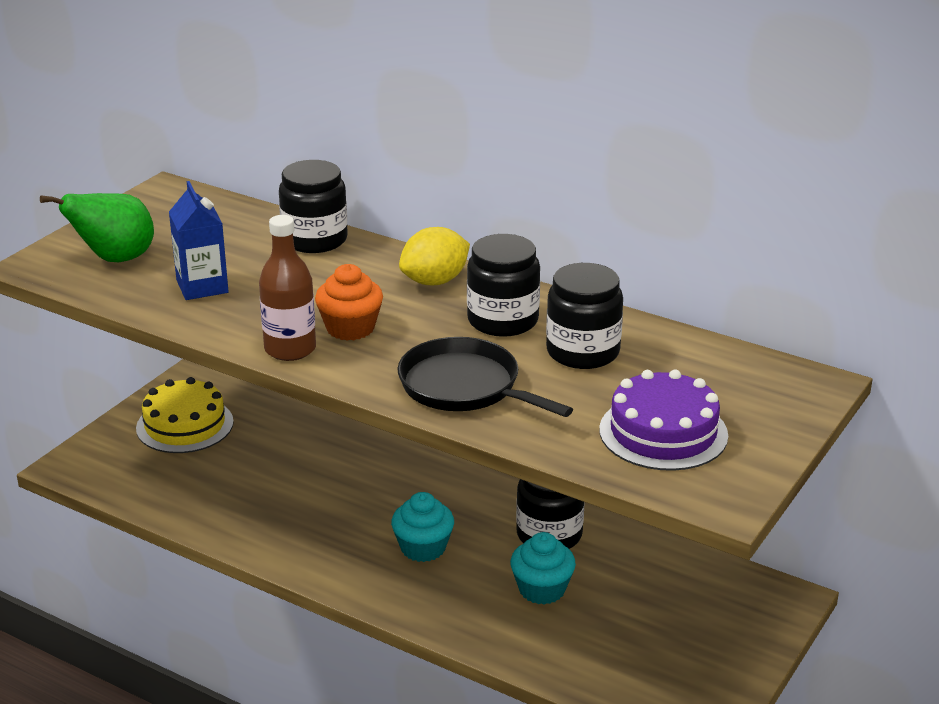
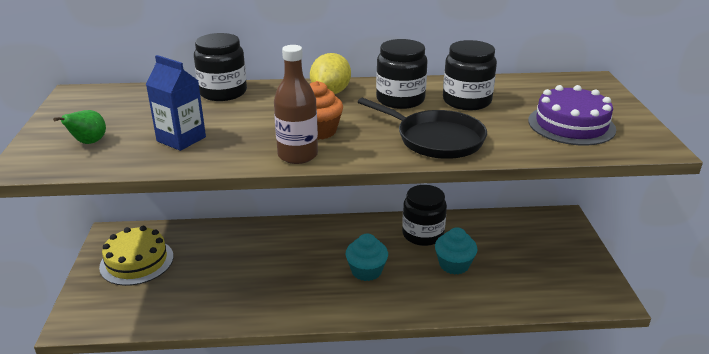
camera: 35 degrees left, 0 degrees up
(115, 259) = (88, 142): green pear -> green pear, size x0.59
(464, 387) = (436, 139): black pan -> black pan turned 150 degrees counterclockwise

